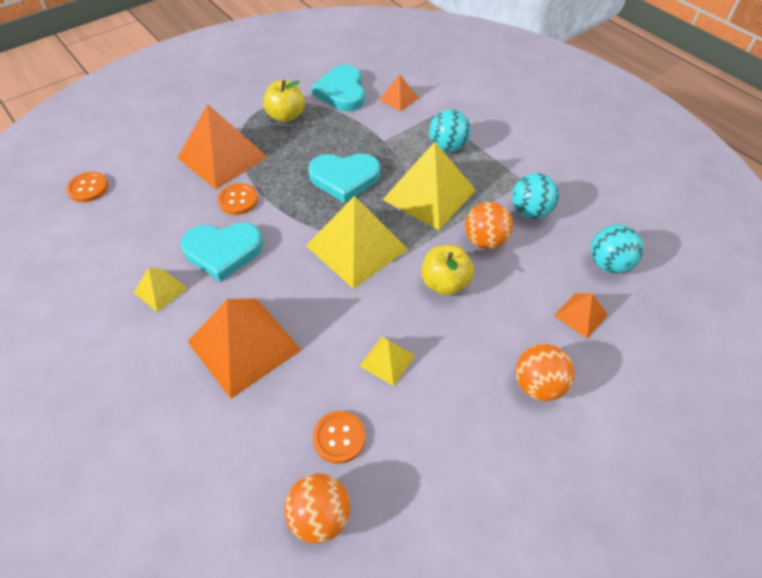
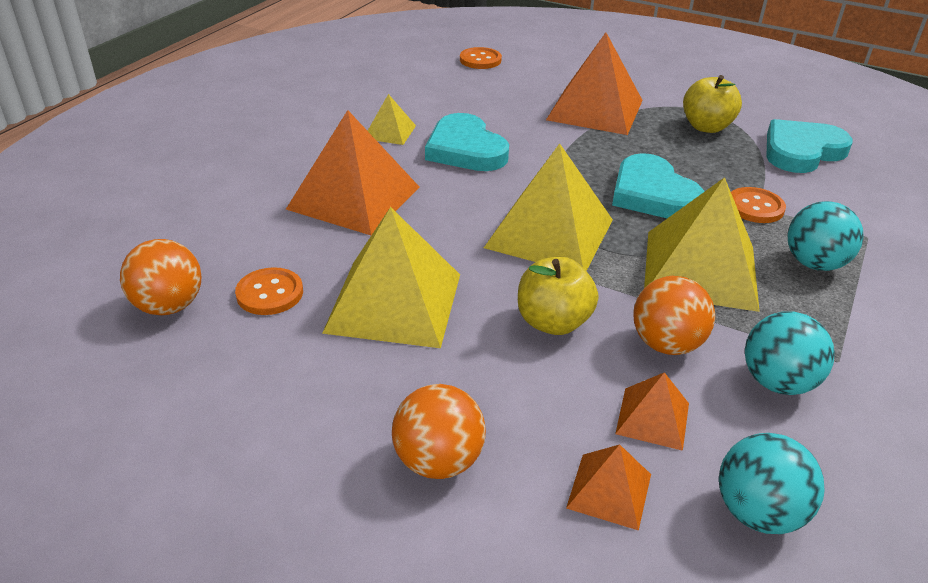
camera: 65 degrees right, 15 degrees down
(238, 200) = (543, 137): orange button -> orange button (755, 207)
(387, 360) = (394, 302): yellow pyramid -> yellow pyramid, size x2.05
(399, 98) = (853, 197): orange pyramid -> orange pyramid (653, 418)

